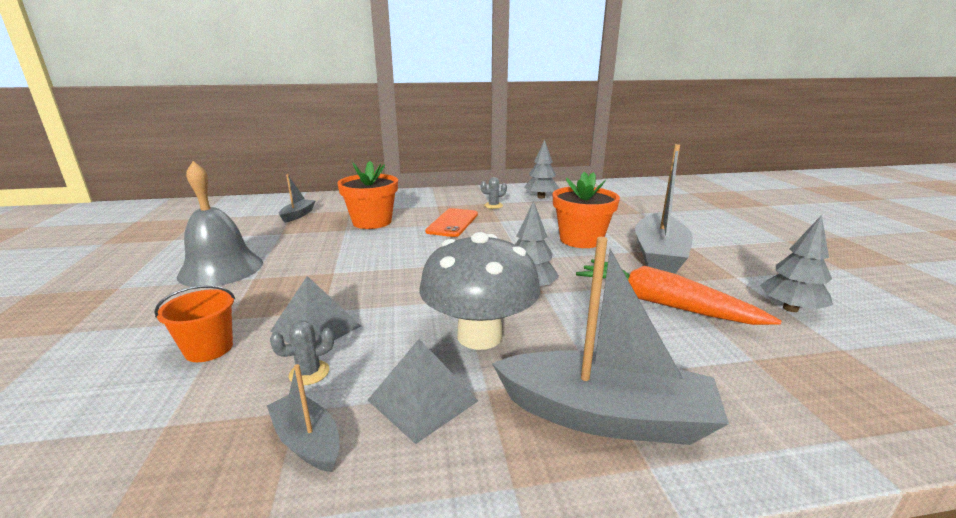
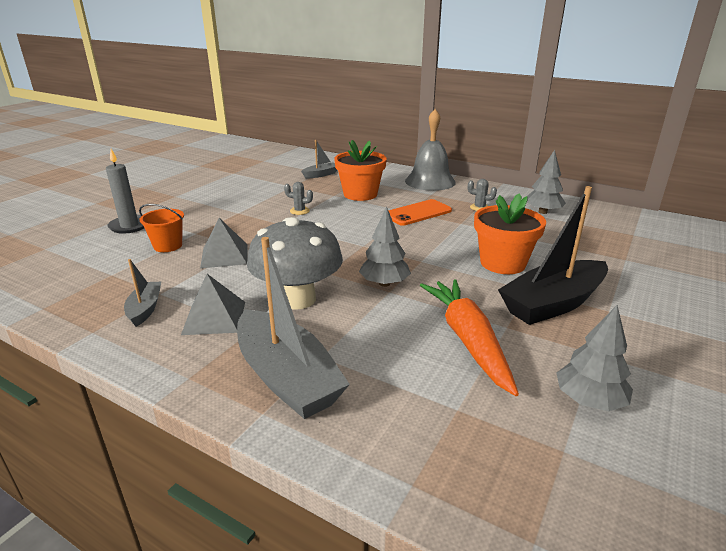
camera: 40 degrees right, 5 degrees up
(92, 349) = (129, 226): none -> grey candle
(221, 269) = (230, 201): grey bell -> grey bell (430, 181)
(309, 373) = (188, 278): grey cactus -> grey cactus (299, 211)
(659, 255) = (553, 304): grey boat -> black boat

